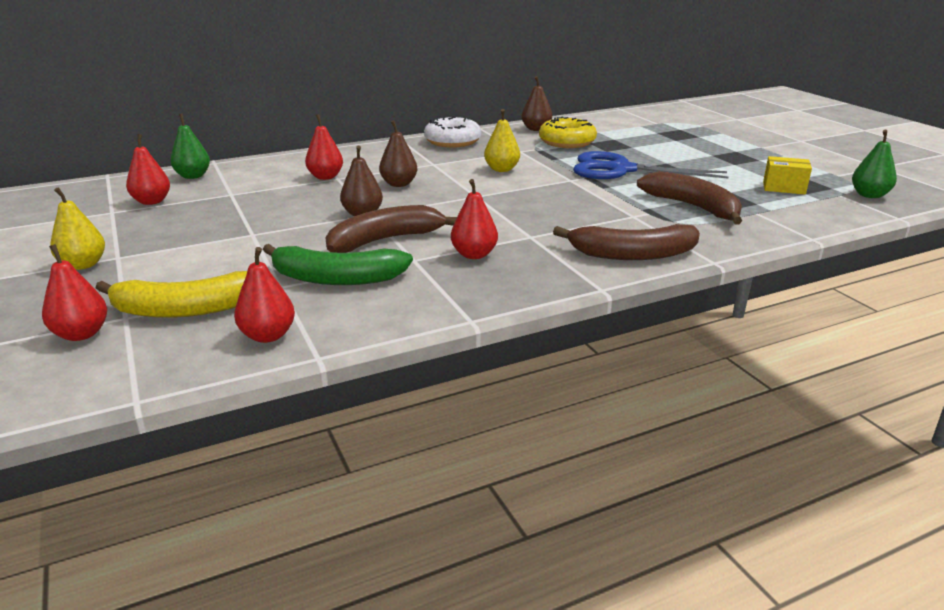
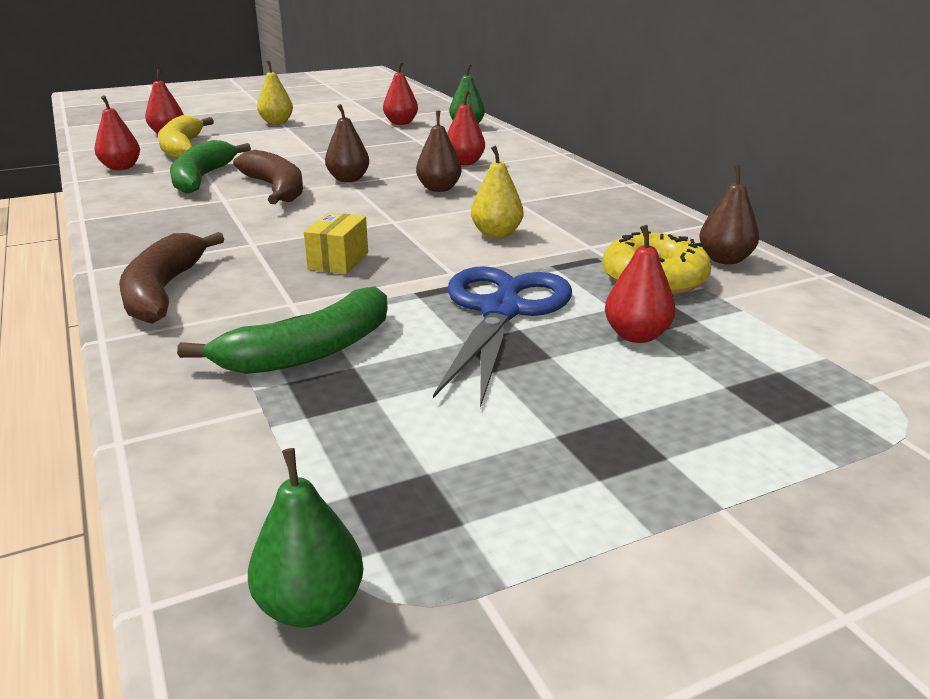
camera: 90 degrees right, 0 degrees up
(452, 141) = (622, 209): white donut -> none
(474, 254) = (218, 220): red pear -> red pear (636, 335)
(693, 207) = (309, 351): brown banana -> green banana
(783, 188) = (388, 470): yellow box -> yellow box (338, 261)

